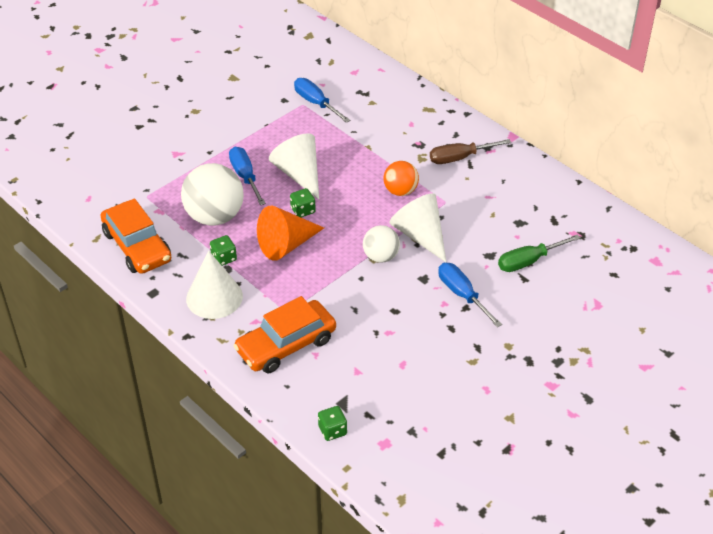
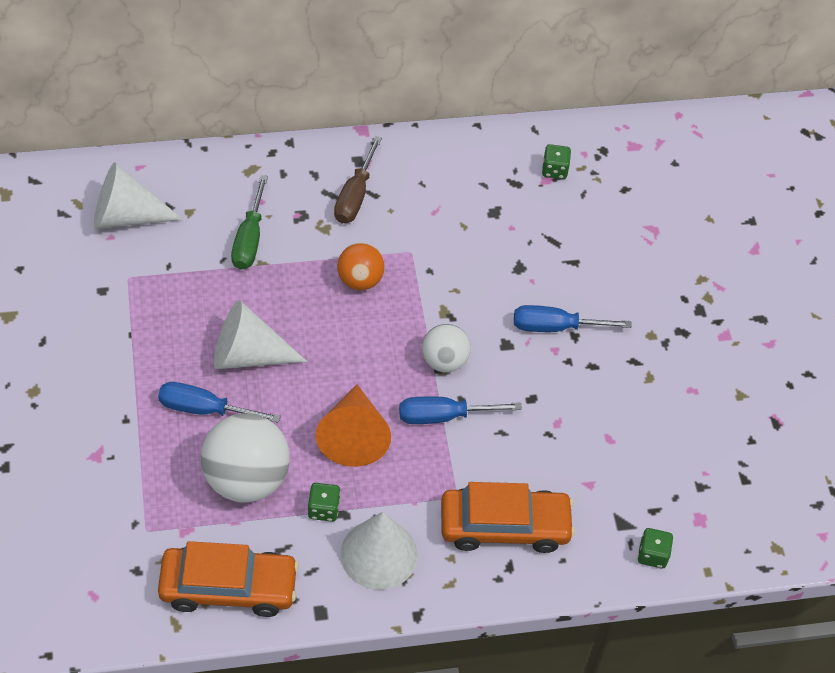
camera: 60 degrees left, 10 degrees up
(286, 345) = (504, 526): orange car -> orange car turned 90 degrees counterclockwise
(303, 210) = (311, 387): green dice -> green dice (554, 170)
(316, 103) = (139, 264): blue screwdriver -> blue screwdriver (444, 416)
(420, 235) = (442, 307): white cone -> white cone (126, 216)
(529, 261) = (554, 242): green screwdriver -> green screwdriver (249, 238)

